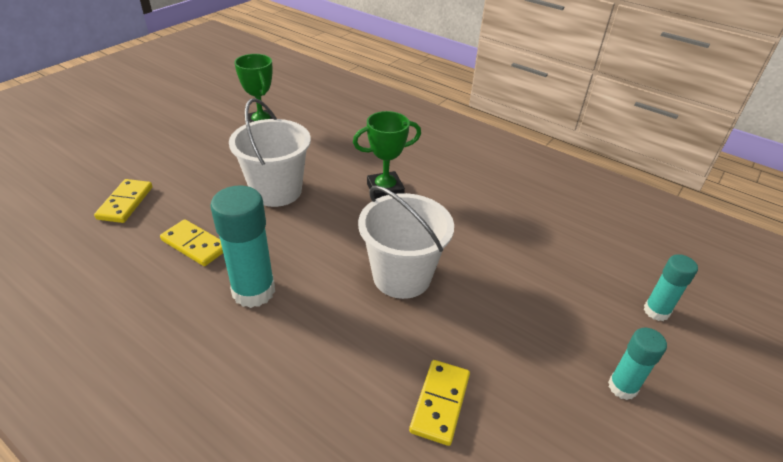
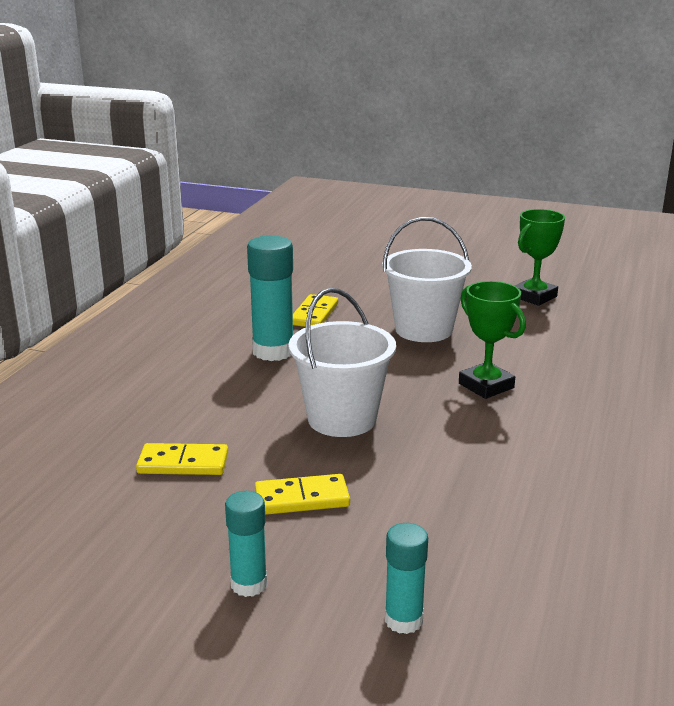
camera: 75 degrees right, 15 degrees down
(125, 203) = (345, 275): yellow domino -> yellow domino (302, 498)

